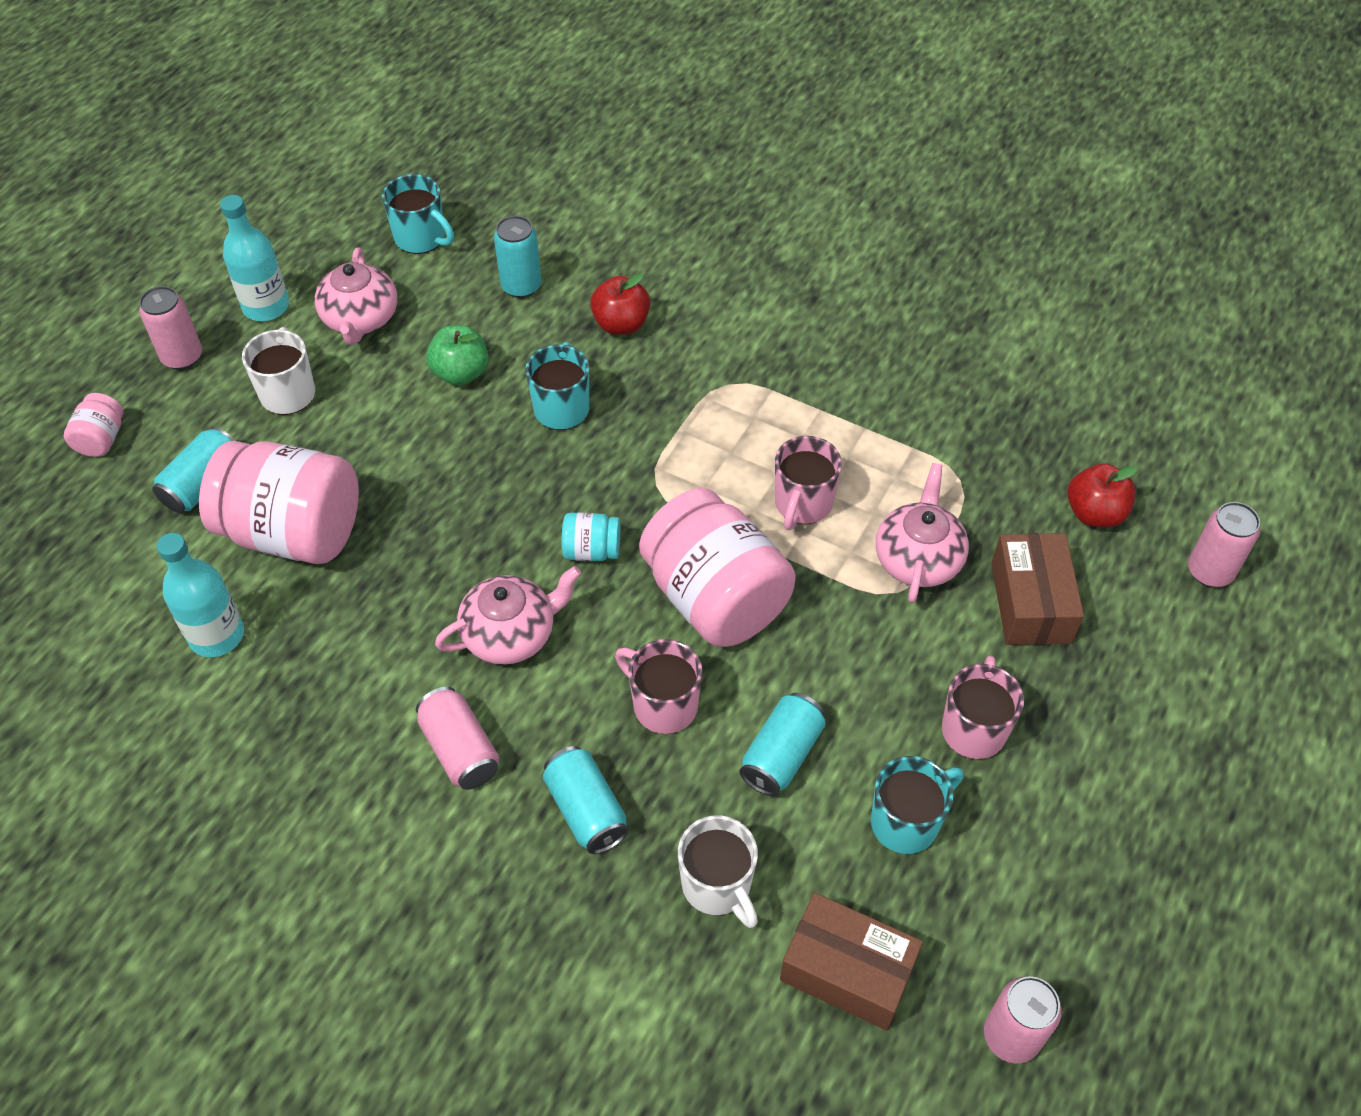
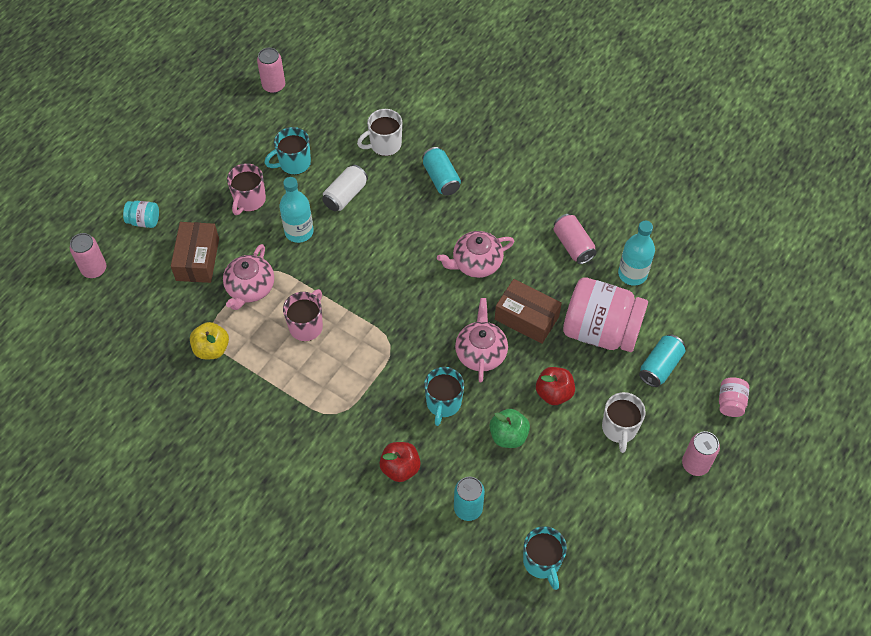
camera: 175 degrees left, 5 degrees up
(266, 307) = (647, 504): turquoise bottle -> turquoise bottle (299, 231)
(360, 319) = (579, 487): pink teapot -> pink teapot (481, 352)
(421, 238) = (542, 562): turquoise mug -> turquoise mug turned 150 degrees counterclockwise
(460, 749) = (501, 209): pink can -> pink can (573, 245)
(591, 550) = (430, 306): turquoise jar -> turquoise jar (144, 221)
(663, 705) = (400, 222): pink mug -> none
(715, 598) = (365, 274): pink jar -> none
(717, 886) = (384, 145): white mug -> white mug turned 90 degrees counterclockwise
(781, 755) = (345, 195): turquoise can -> white can
(847, 971) = (334, 111): brown box -> brown box (526, 318)
(950, 458) = (212, 349): none -> yellow apple
(1094, 513) = (141, 307): red apple -> red apple (554, 393)

